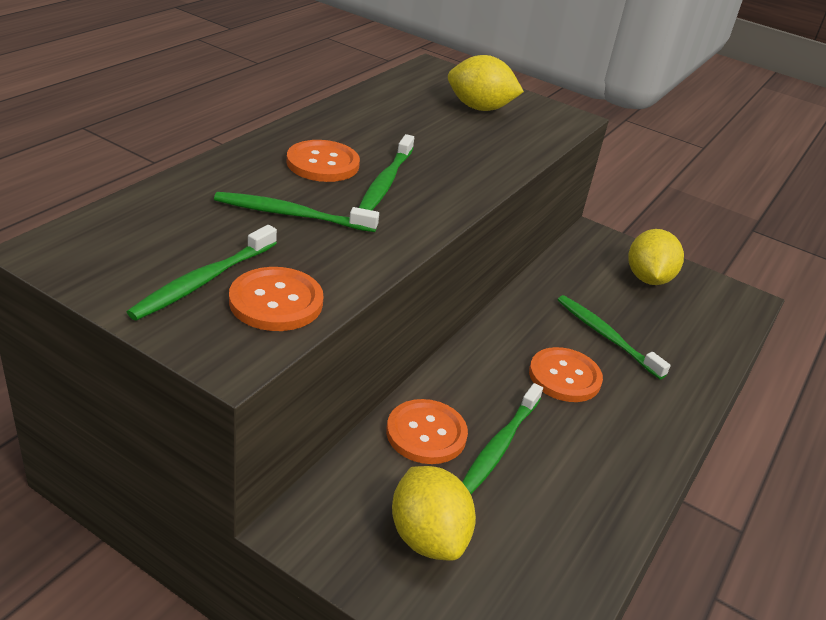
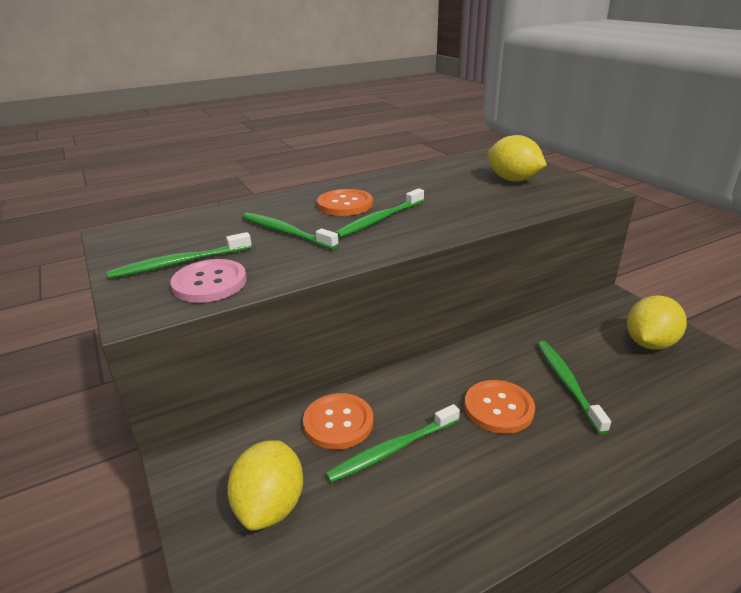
camera: 35 degrees right, 5 degrees down
(276, 302) = (209, 283): orange button -> pink button

